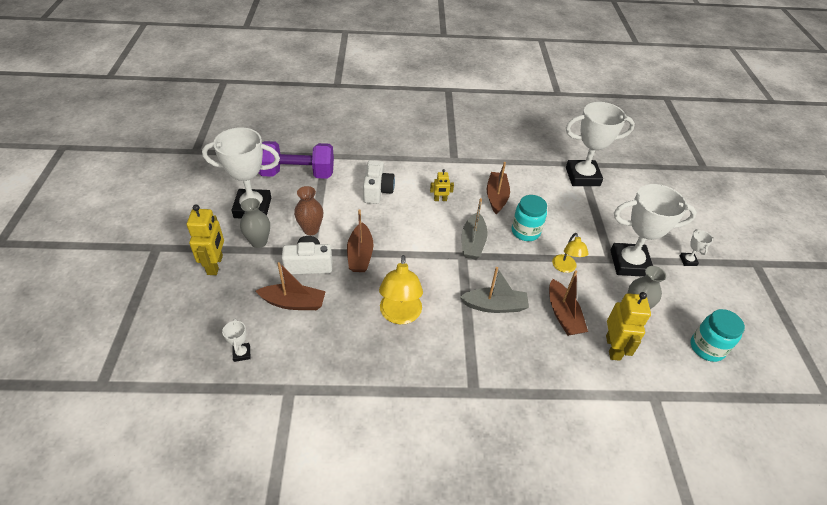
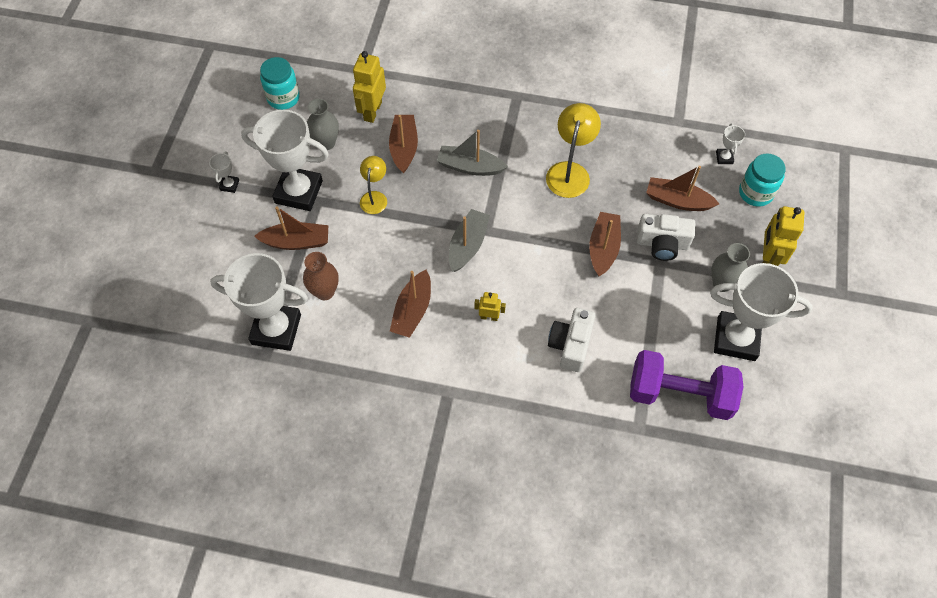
camera: 165 degrees left, 15 degrees up
(311, 229) = (660, 292): brown vase -> brown vase (325, 291)
(525, 232) = (398, 251): turquoise jar -> turquoise jar (755, 193)
(605, 228) = (296, 242): none -> brown boat

